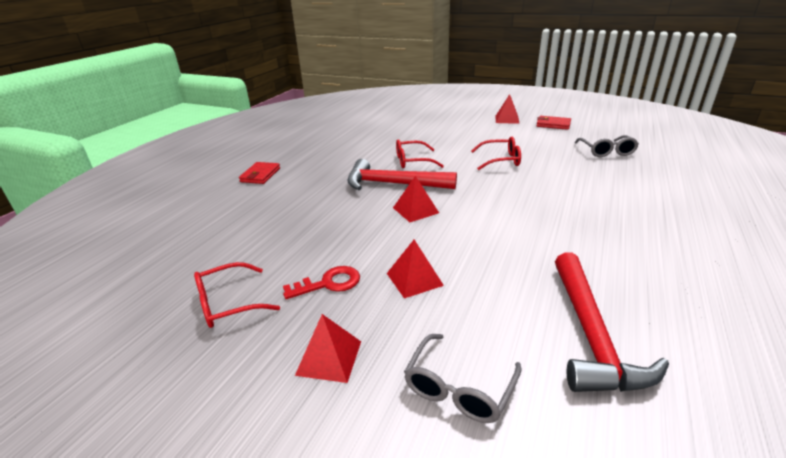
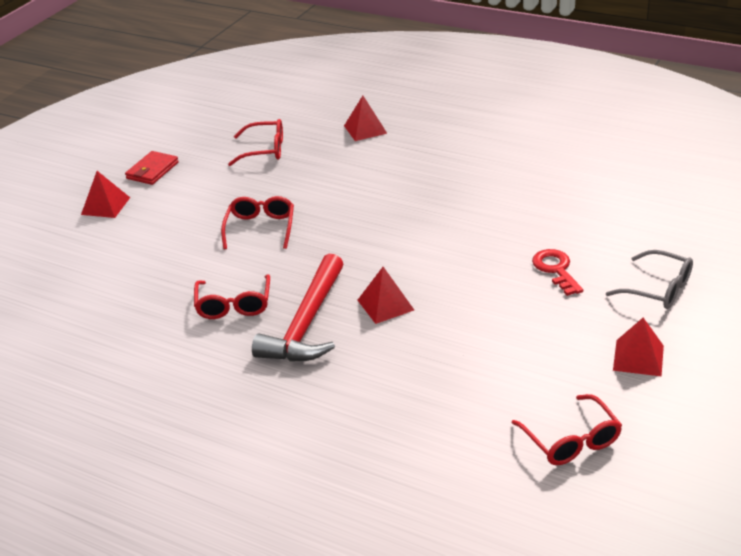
camera: 85 degrees left, 5 degrees up
(260, 175) = (228, 477): red wallet -> none
(329, 283) = (534, 366): red key -> red key (556, 269)
(414, 279) = (526, 308): red pyramid -> red pyramid (365, 129)
(590, 334) = (594, 223): red hammer -> none
(606, 151) = (264, 150): grey glasses -> red glasses

